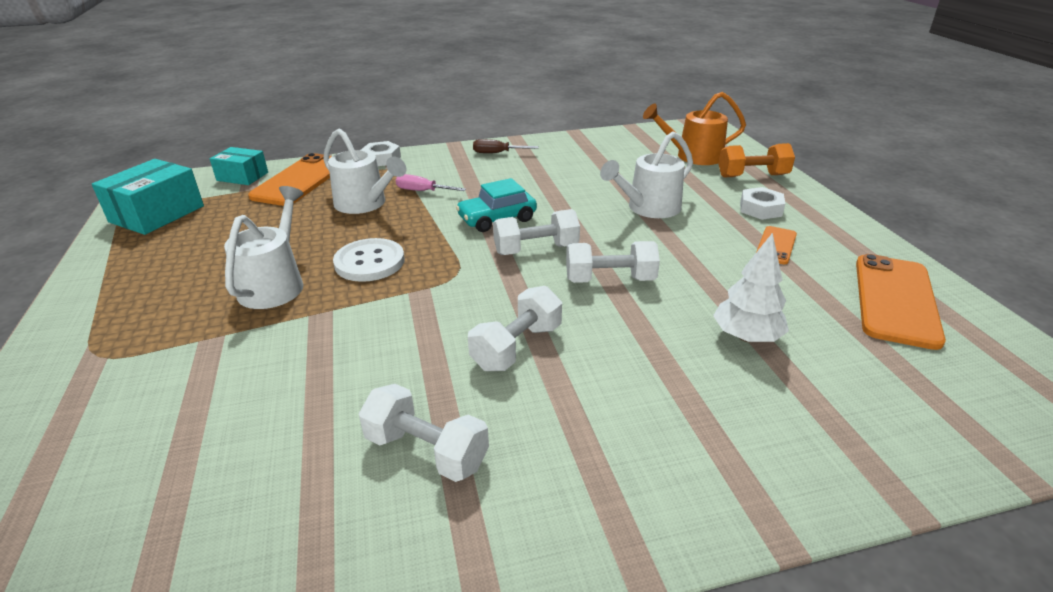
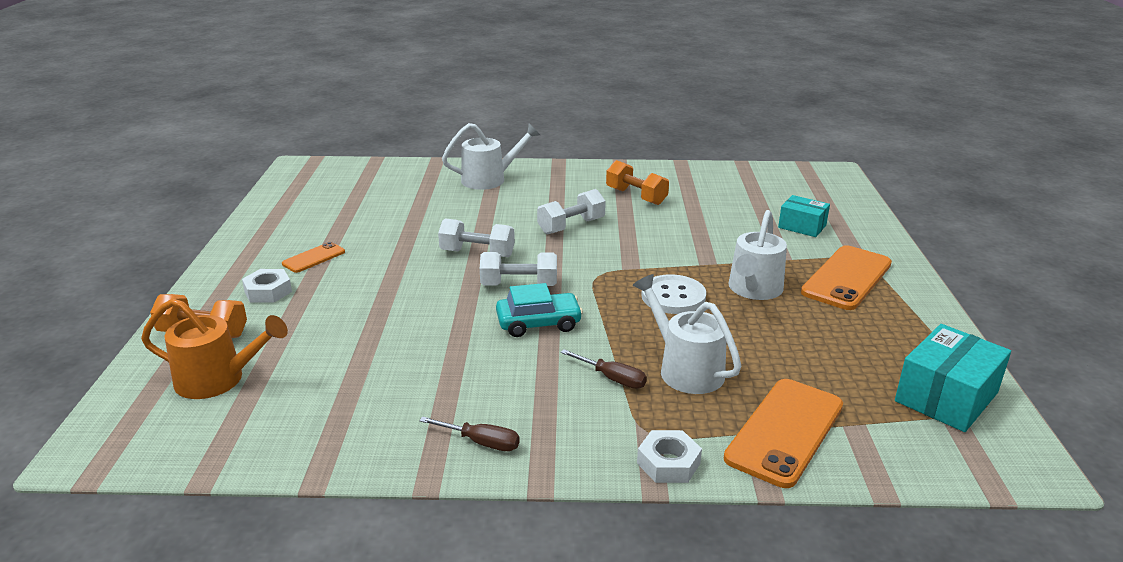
camera: 165 degrees left, 5 degrees down
(242, 176) = (881, 458): turquoise box -> turquoise box (802, 226)
(423, 191) = (612, 378): pink screwdriver -> brown screwdriver
(426, 451) = (636, 196): white dumbbell -> orange dumbbell
(648, 208) = (374, 310): white watering can -> white watering can (490, 179)
(746, 337) = (424, 212): white tree -> none
(895, 300) = (299, 214): orange phone -> orange phone (846, 278)

